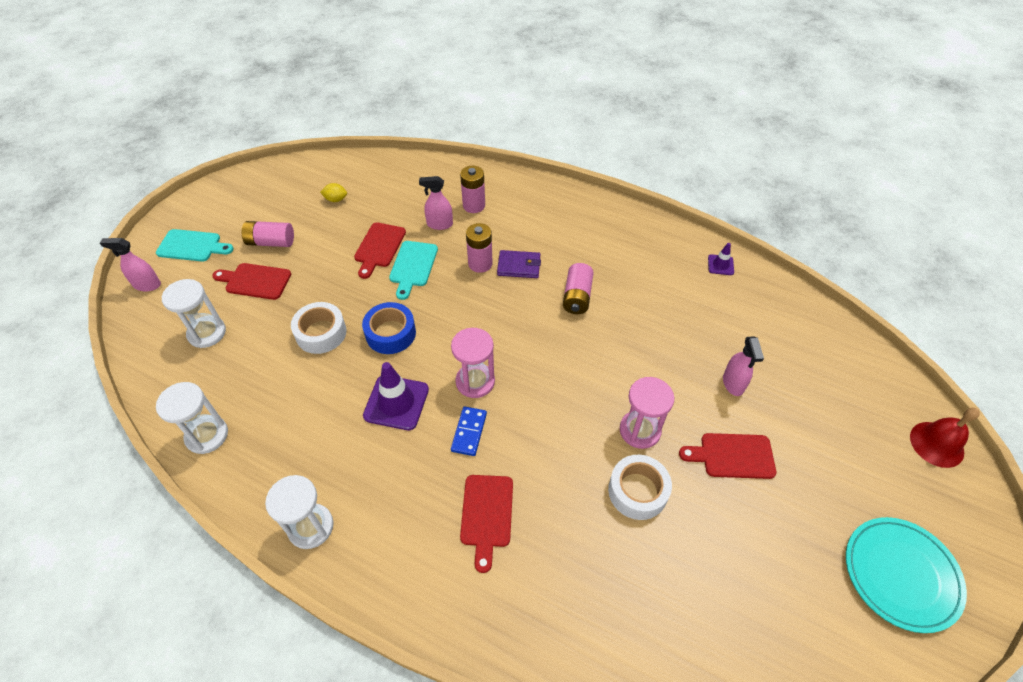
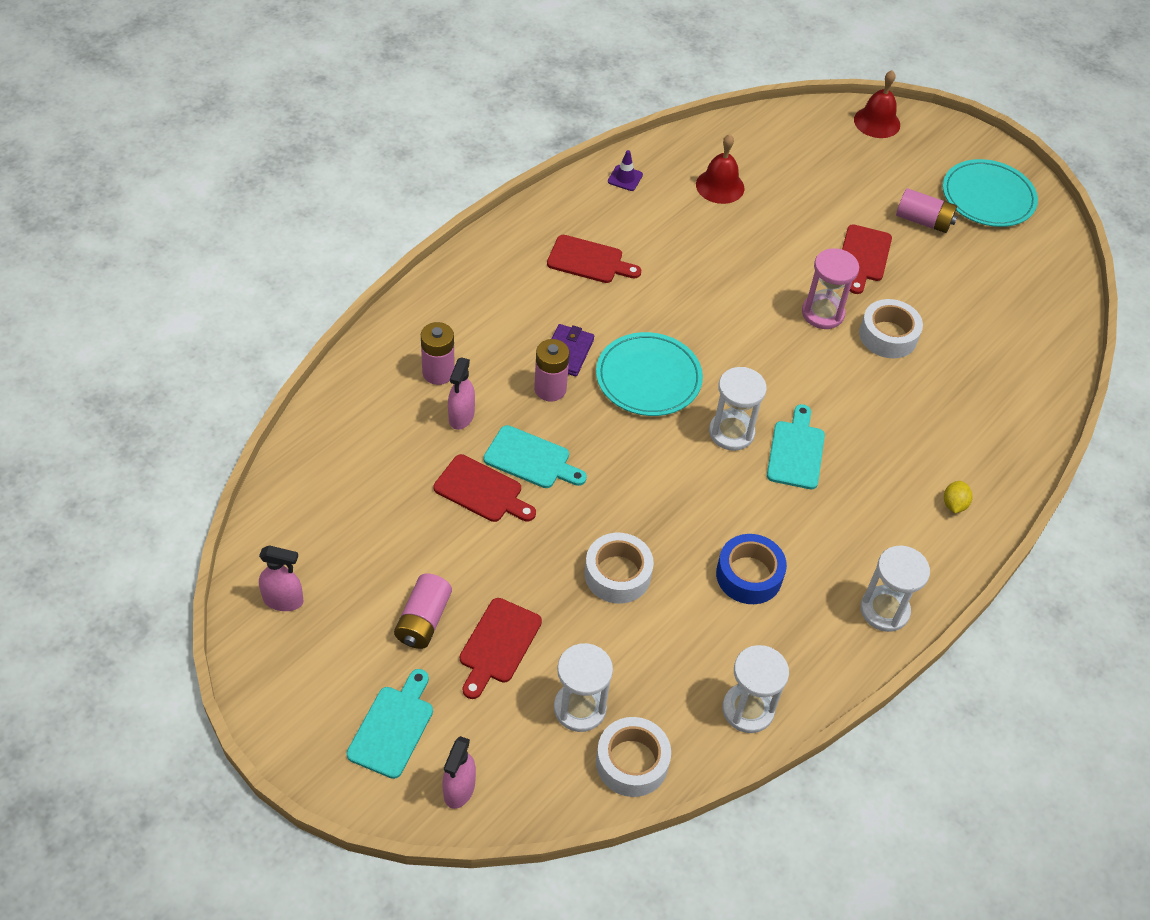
camera: 80 degrees left, 0 degrees up
(163, 370) = (632, 762): none -> white tape
(336, 199) = (359, 529): yellow lemon -> yellow lemon (954, 504)
(390, 333) = (639, 500): blue tape -> blue tape (749, 575)
(396, 402) = (743, 510): purple traffic cone -> none
(469, 432) = (796, 451): blue domino -> turquoise cutting board
(475, 381) = (731, 432): pink hourglass -> white hourglass
(486, 515) = (894, 457): red cutting board -> red cutting board (589, 261)
(512, 318) = (648, 378): none -> turquoise plate
(577, 297) = (634, 312): pink battery -> pink battery (923, 221)
(733, 383) = (784, 226): pink spray bottle -> pink spray bottle (283, 600)
(753, 328) = (720, 186): none -> red bell

